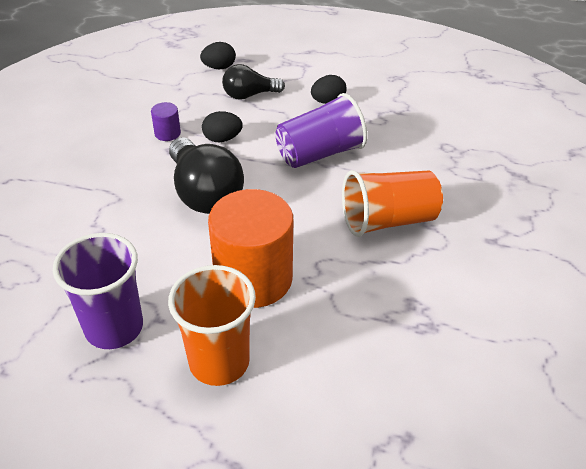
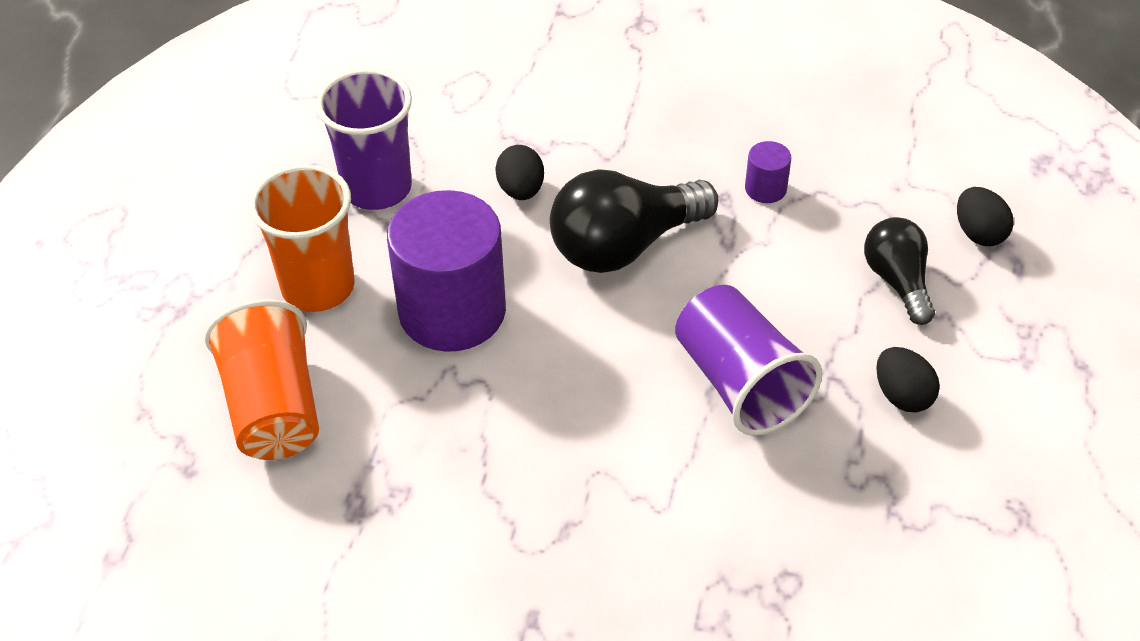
camera: 90 degrees right, 5 degrees up
(222, 139) = (761, 255): black egg -> black egg (521, 190)
(253, 278) = (452, 311): orange cylinder -> purple cylinder
(388, 220) = (575, 473): orange cup -> orange cup (273, 408)

